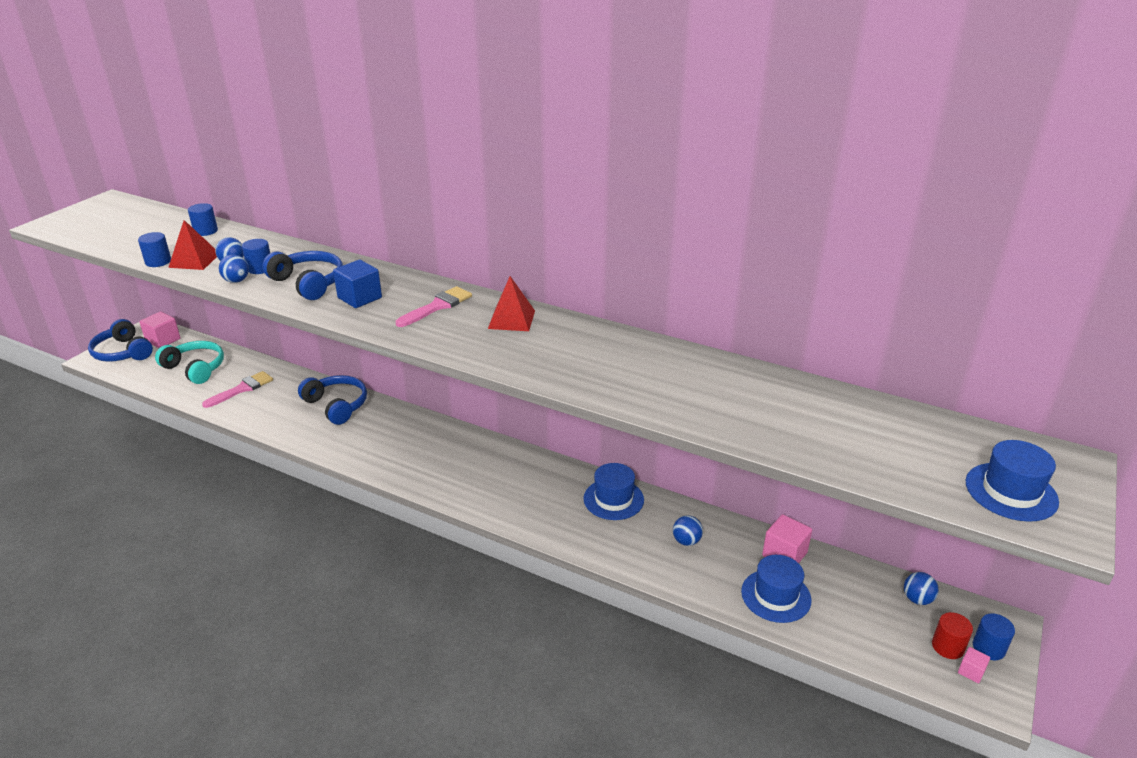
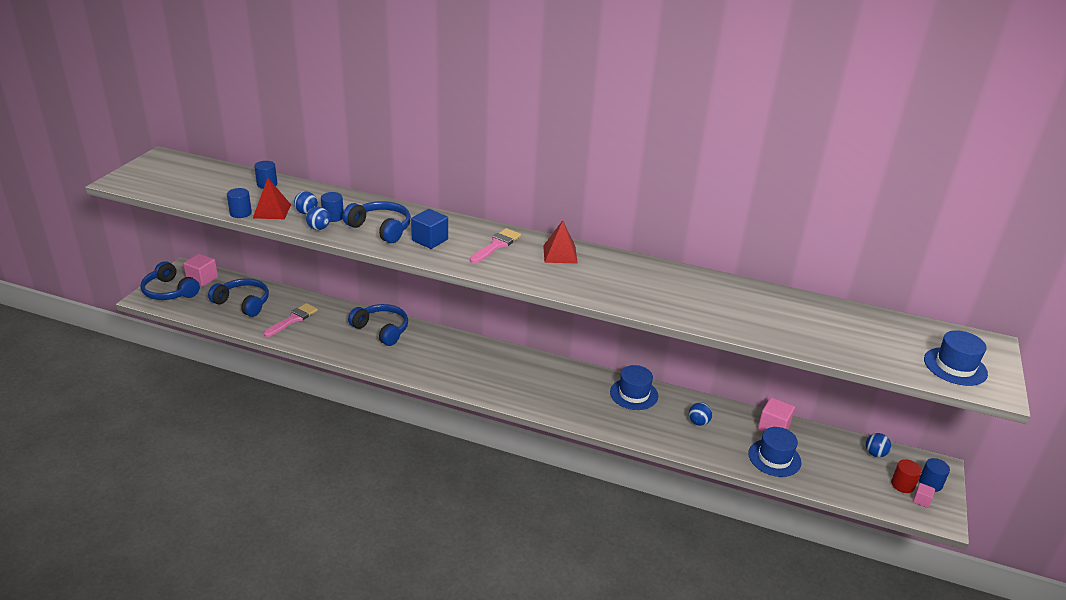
camera: 10 degrees left, 0 degrees up
(195, 368) = (243, 303): turquoise headphones -> blue headphones

